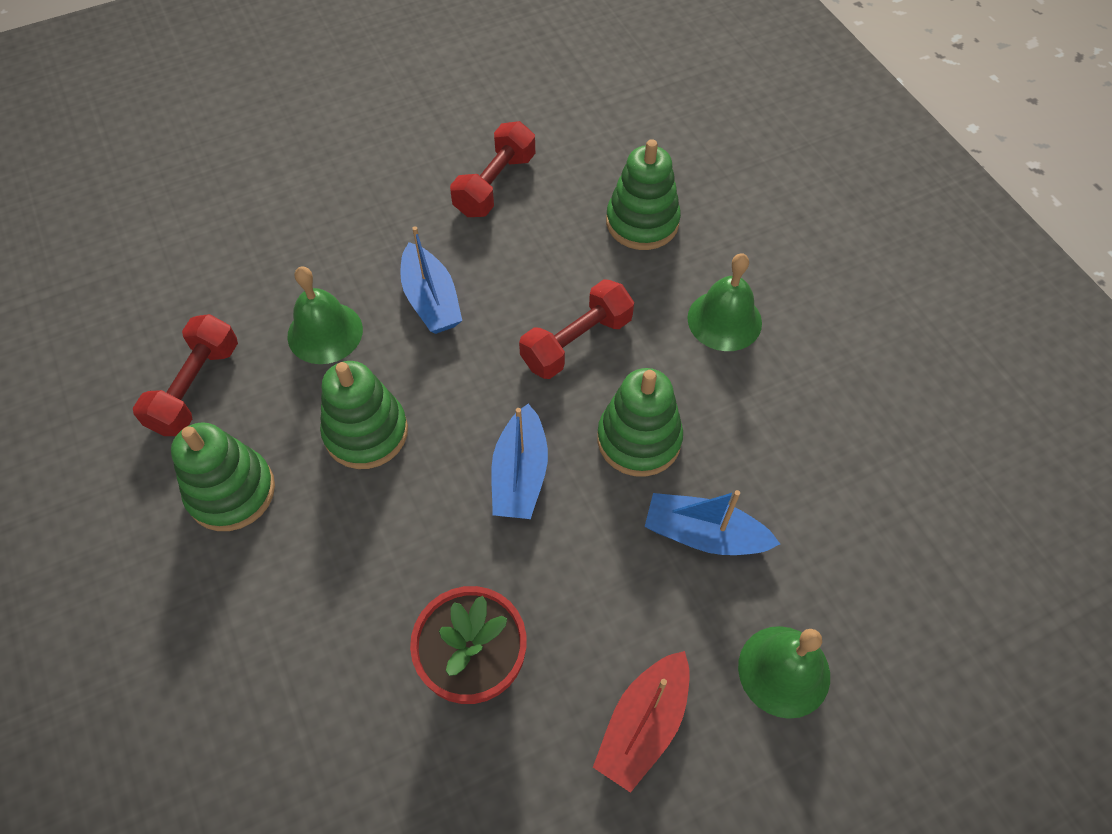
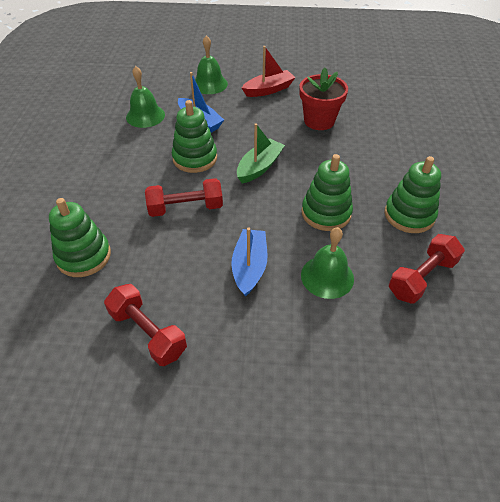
camera: 150 degrees left, 10 degrees down
(495, 185) = (148, 333): red dumbbell -> red dumbbell turned 75 degrees clockwise
(520, 474) = (259, 167): blue boat -> green boat
(724, 320) = (102, 186): green bell -> green bell (145, 116)

